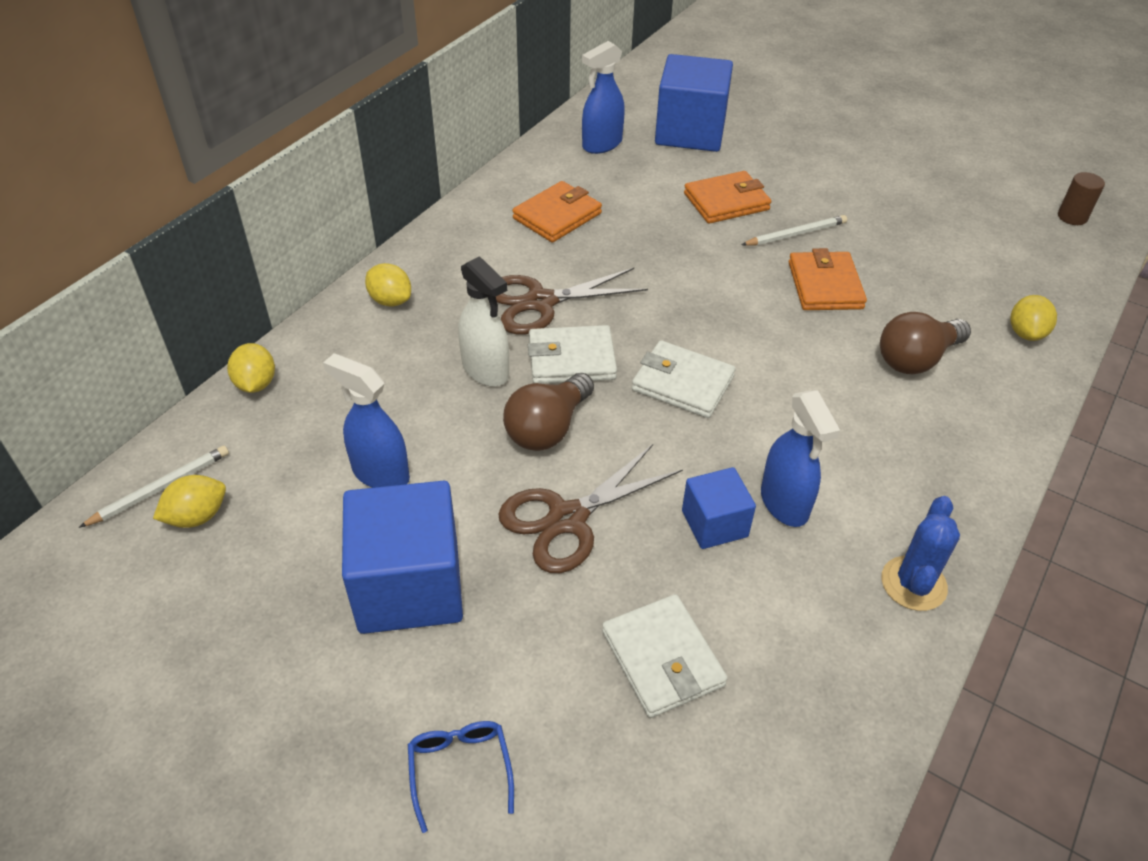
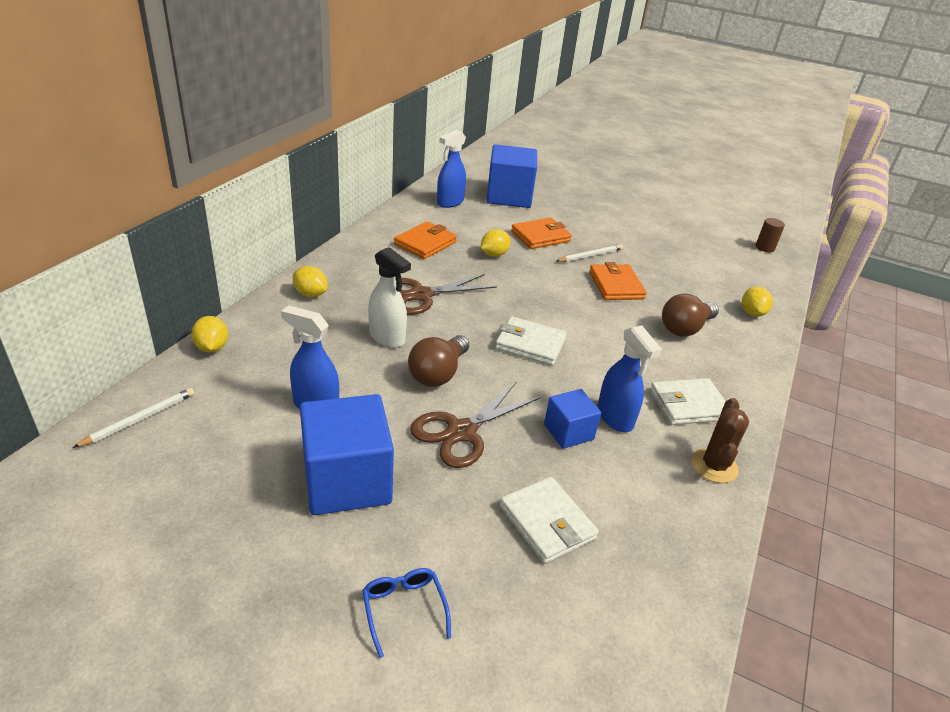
camera: 10 degrees left, 10 degrees down
(197, 516) = (171, 438): yellow lemon -> yellow lemon (494, 254)
(571, 359) = (449, 330): white wallet -> white wallet (688, 405)
(913, 583) = (714, 466): blue cactus -> brown cactus

